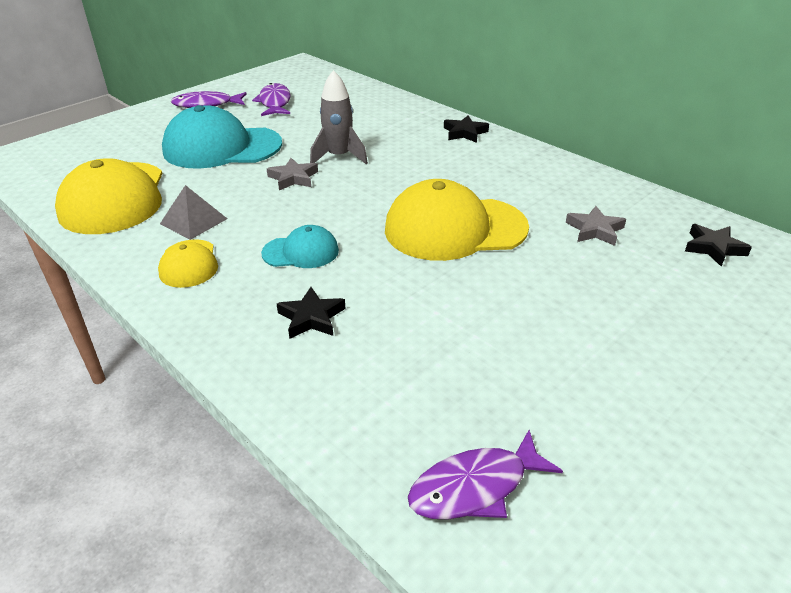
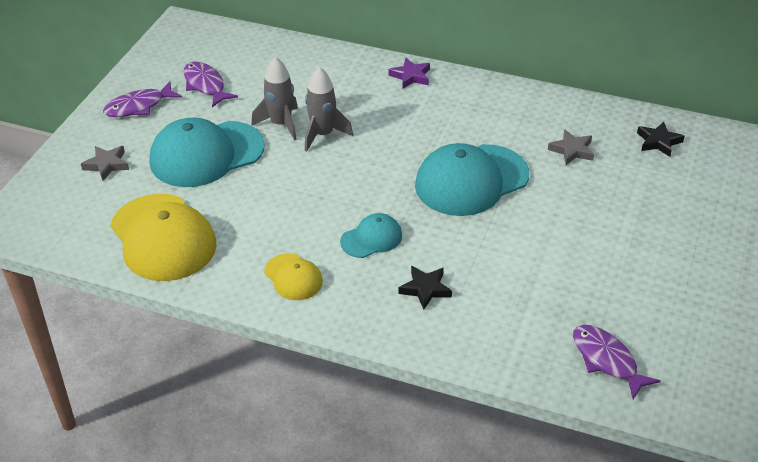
camera: 25 degrees left, 5 degrees up
(193, 221) = (258, 238): grey pyramid -> none
(293, 178) = (303, 169): grey star -> grey star (107, 165)
(309, 141) = (281, 124): none -> grey rocket
(455, 228) = (471, 180): yellow cap -> turquoise cap
(465, 133) = (411, 76): black star -> purple star
(475, 487) = (606, 360): purple fish -> purple fish turned 105 degrees clockwise

